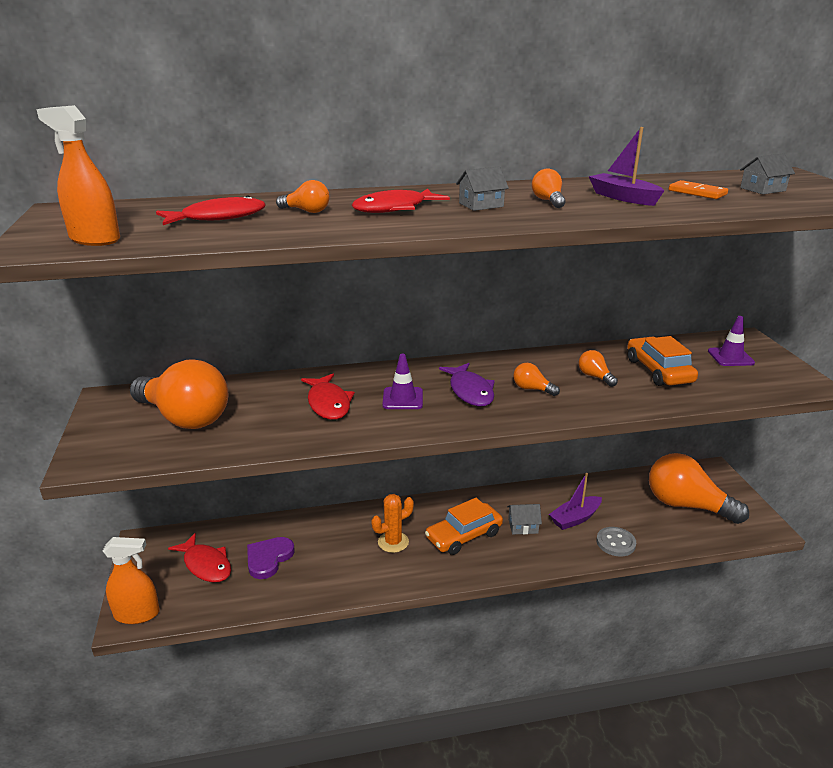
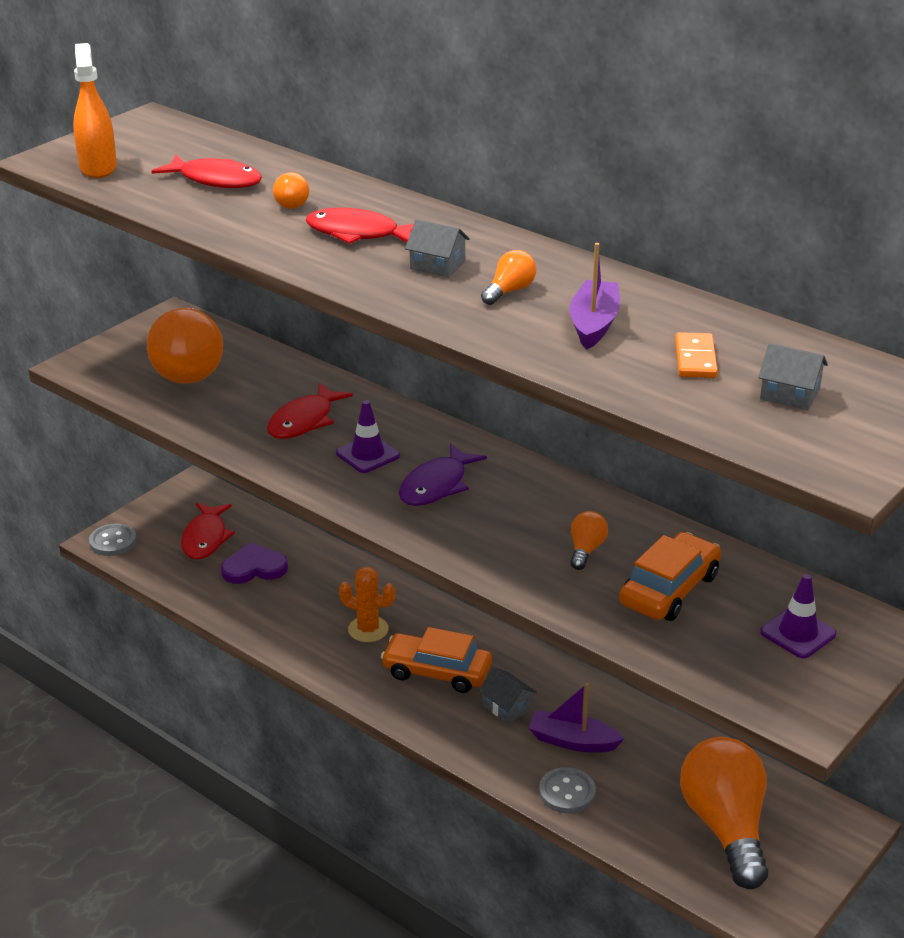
camera: 50 degrees right, 5 degrees up
(137, 614) = (113, 541): orange spray bottle -> grey button
(532, 389) = (495, 520): orange light bulb -> none

